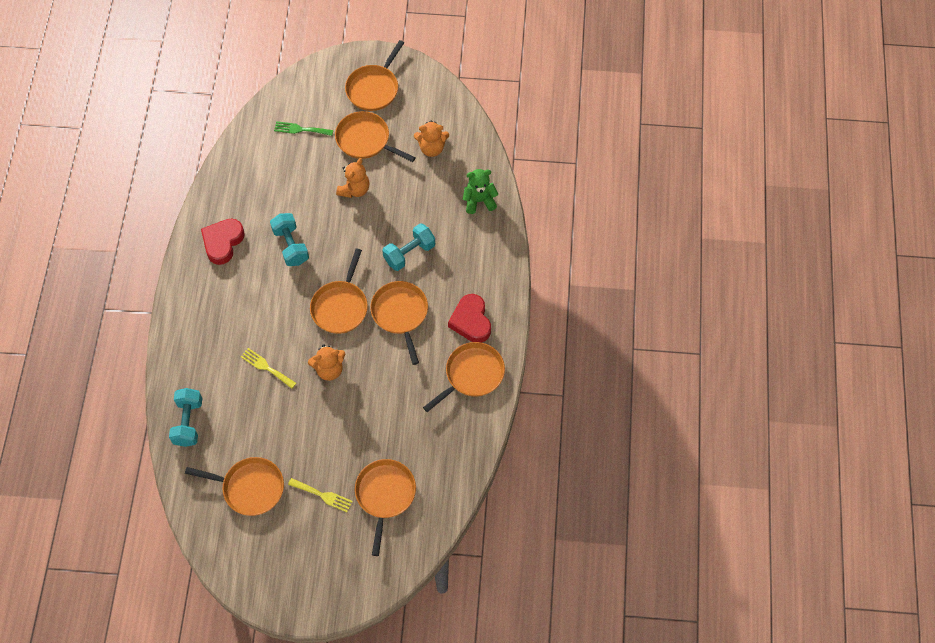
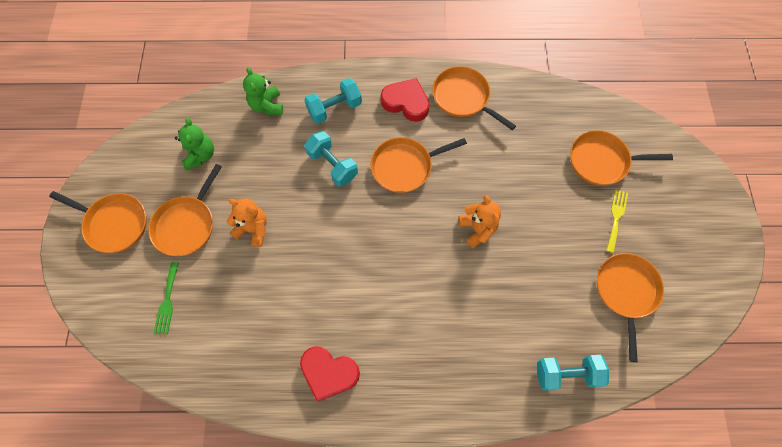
camera: 95 degrees left, 5 degrees up
(266, 367) = (485, 295): yellow fork -> none
(291, 246) = (329, 290): turquoise dumbbell -> turquoise dumbbell (334, 108)
(340, 307) = (402, 226): orange pan -> none
(432, 148) = (200, 155): orange teddy bear -> green teddy bear
(471, 321) = (406, 103): red heart -> red heart turned 135 degrees counterclockwise

